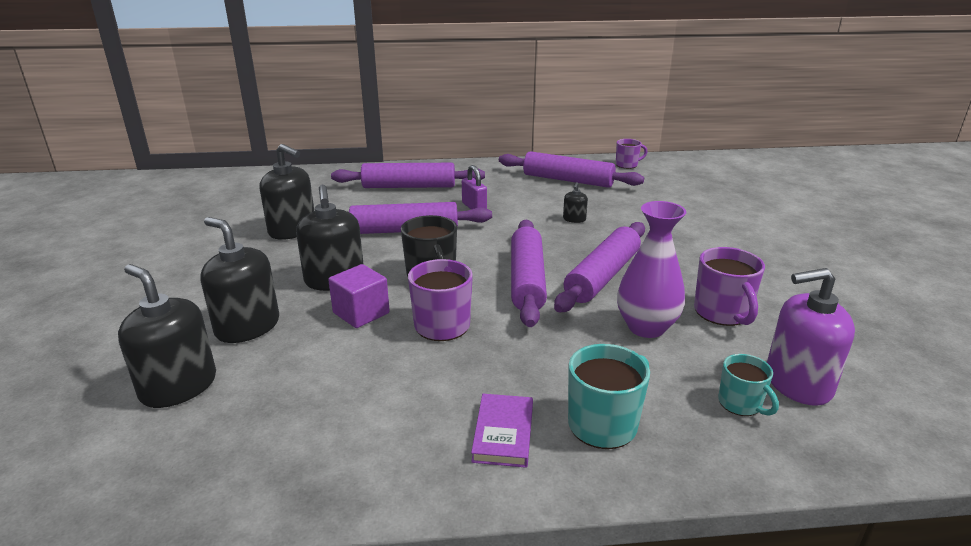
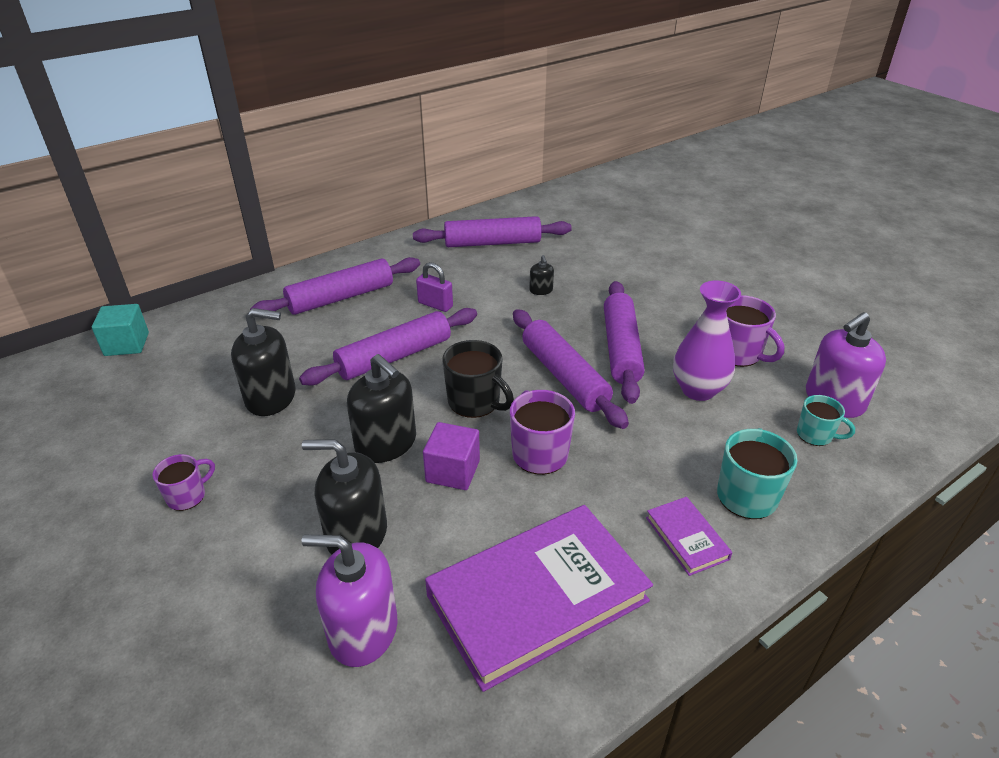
camera: 30 degrees left, 10 degrees up
(179, 386) = (363, 631): black soap dispenser -> purple soap dispenser
(244, 178) = (127, 344): none -> turquoise cube
(322, 421) = (537, 598): none -> purple book
(627, 165) = (529, 208): purple mug -> purple mug (187, 496)

